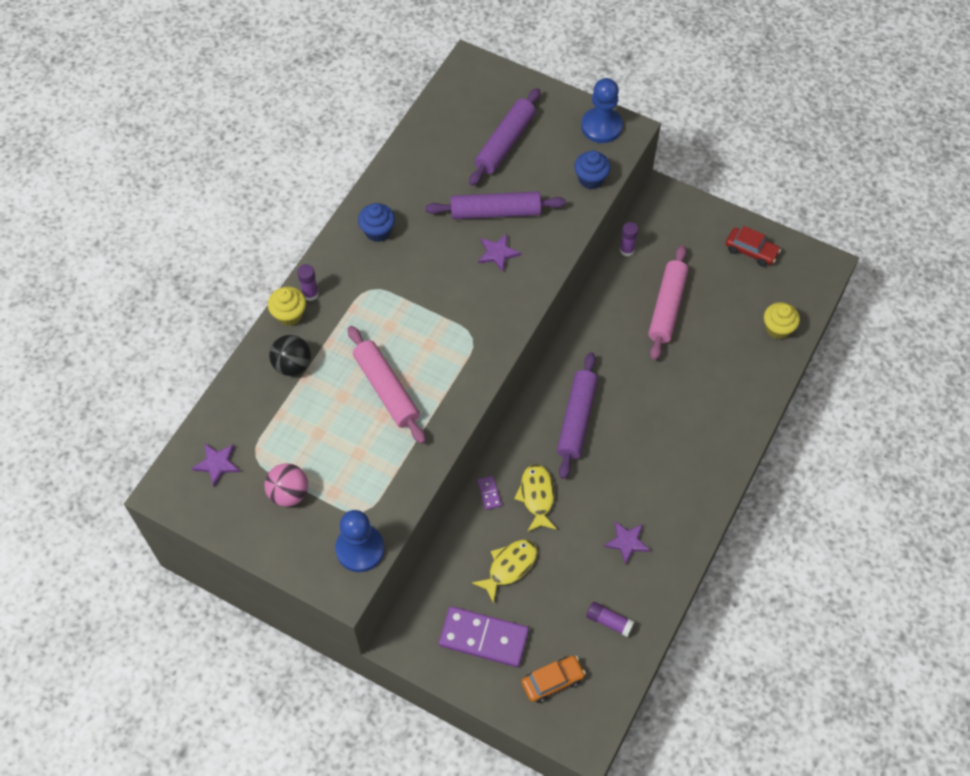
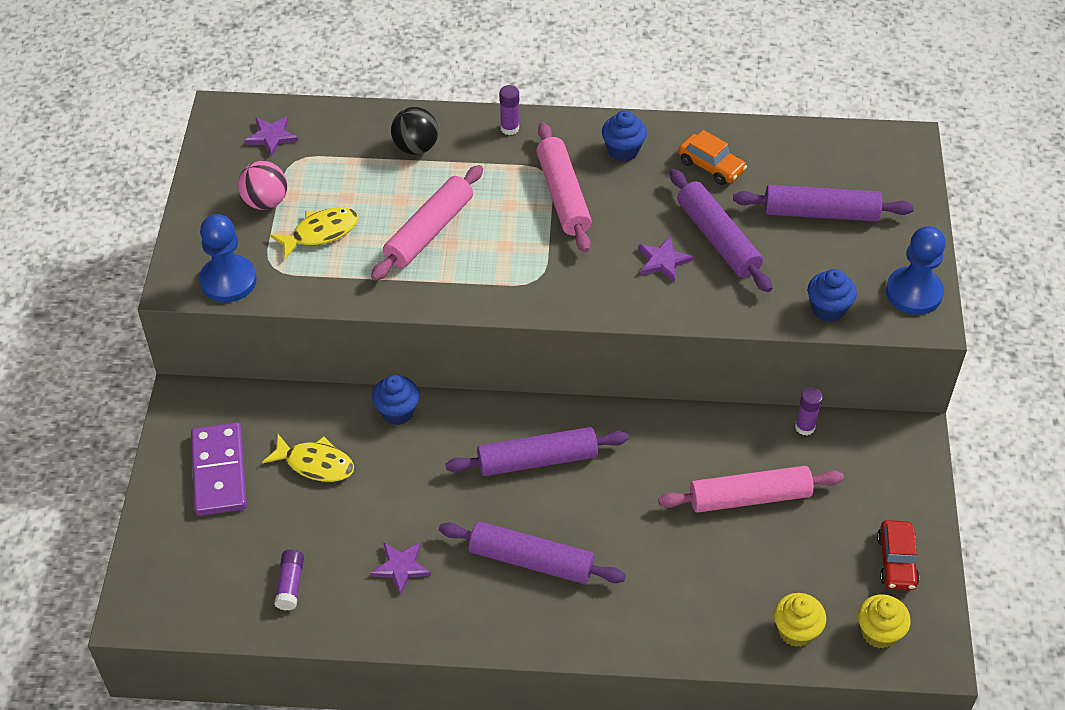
camera: 65 degrees right, 10 degrees down
(289, 315) = (474, 122): yellow cupcake -> yellow cupcake (879, 632)
(400, 288) = (563, 195): none -> pink rolling pin
(489, 493) = (397, 412): purple domino -> blue cupcake
(537, 496) = (416, 457): yellow fish -> yellow fish (320, 233)
(552, 681) = (194, 555): orange car -> orange car (711, 166)
(658, 457) = (531, 560): none -> purple rolling pin

